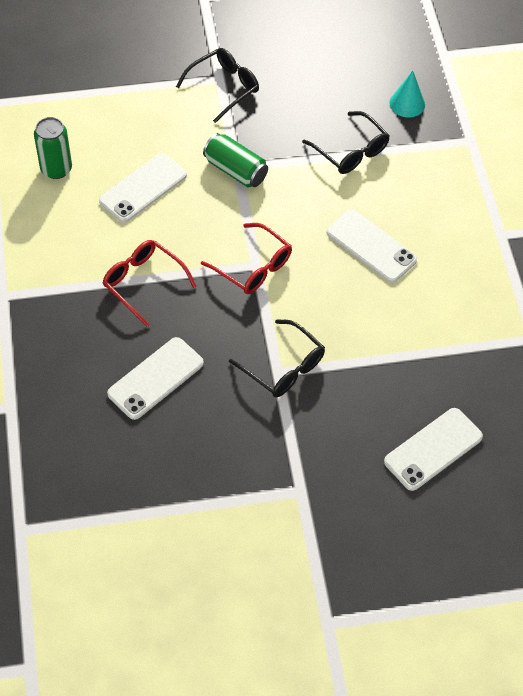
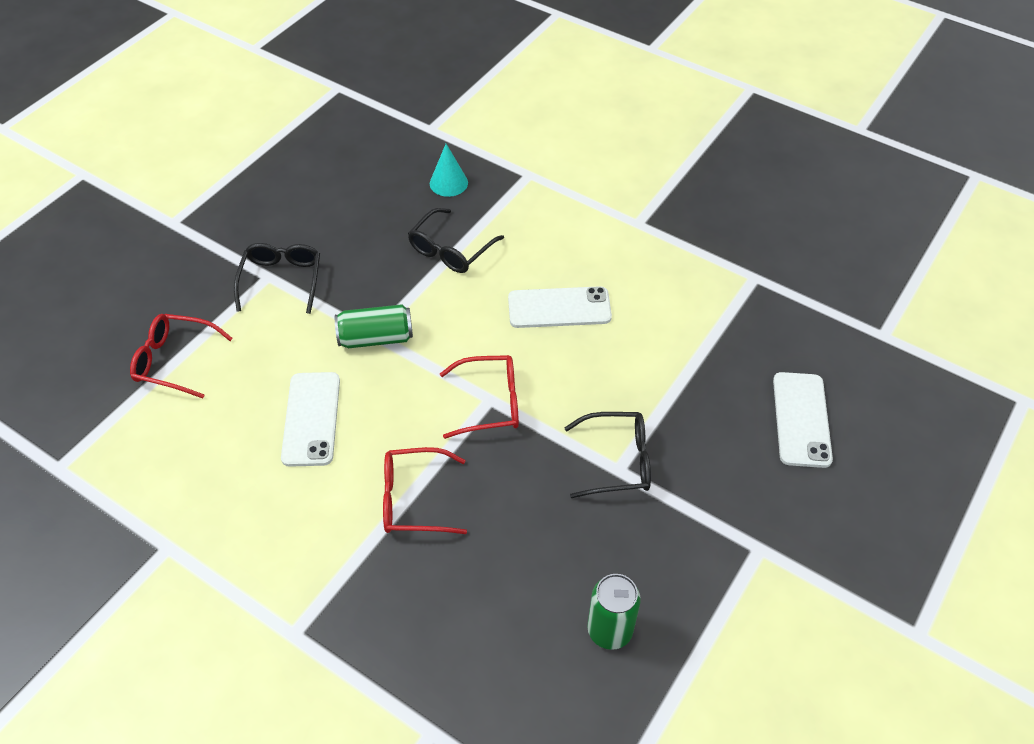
camera: 45 degrees left, 5 degrees down
(56, 169) = (205, 470): green can -> green can (609, 630)
(110, 90) = (175, 361): none -> red glasses
(156, 378) = (529, 571): white phone -> none
(350, 151) = (451, 250): black glasses -> black glasses turned 120 degrees clockwise

